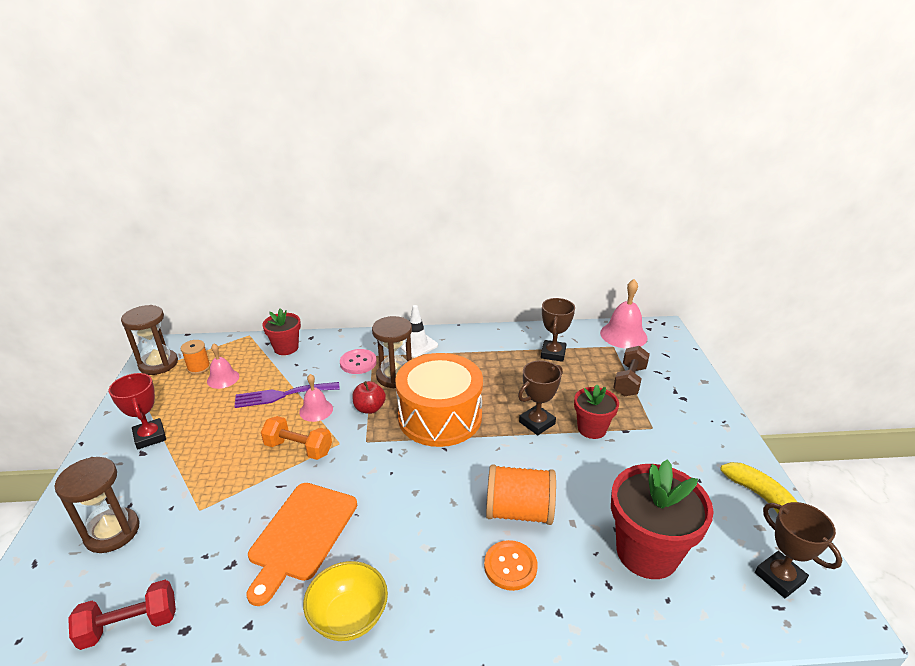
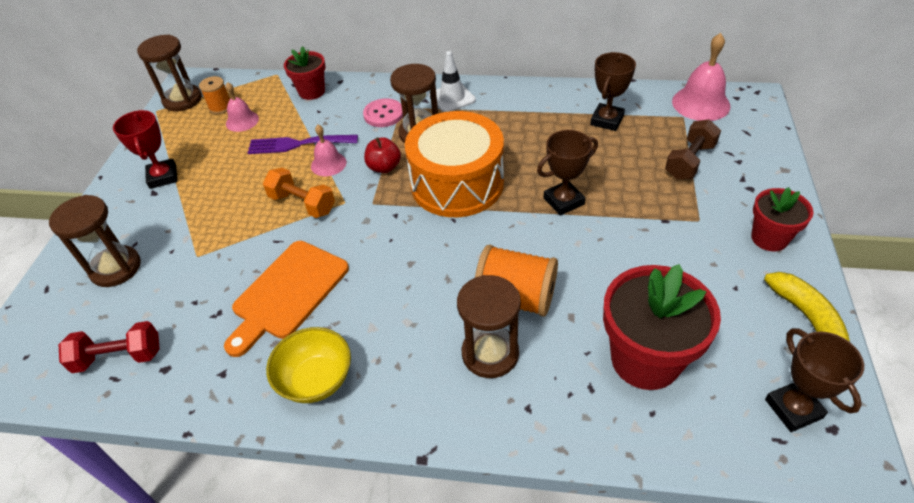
camera: 15 degrees right, 15 degrees up
(510, 566) = (490, 353): orange button -> brown hourglass
(592, 429) = (625, 214): red flower pot -> red flower pot (769, 238)

